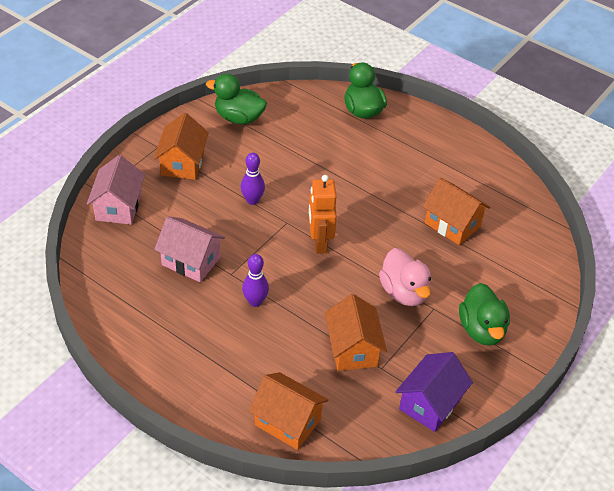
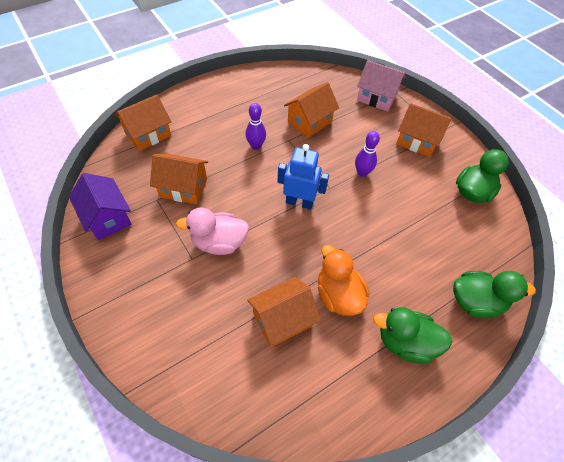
camera: 110 degrees right, 10 degrees up
(191, 261) = (309, 122): pink house -> orange house
(319, 242) = (299, 202): orange robot -> blue robot
(407, 193) = (338, 295): none -> orange duck
(481, 330) = (149, 286): green duck -> green duck (405, 342)

